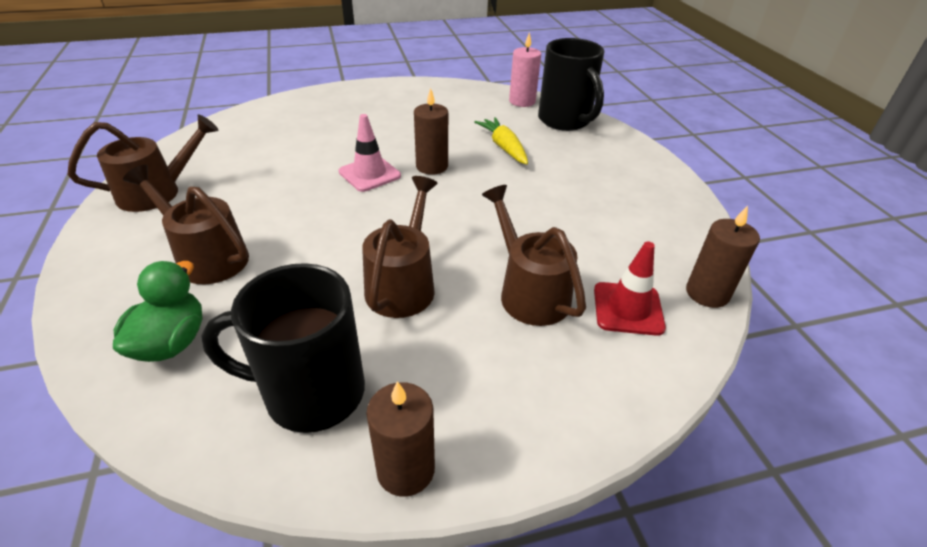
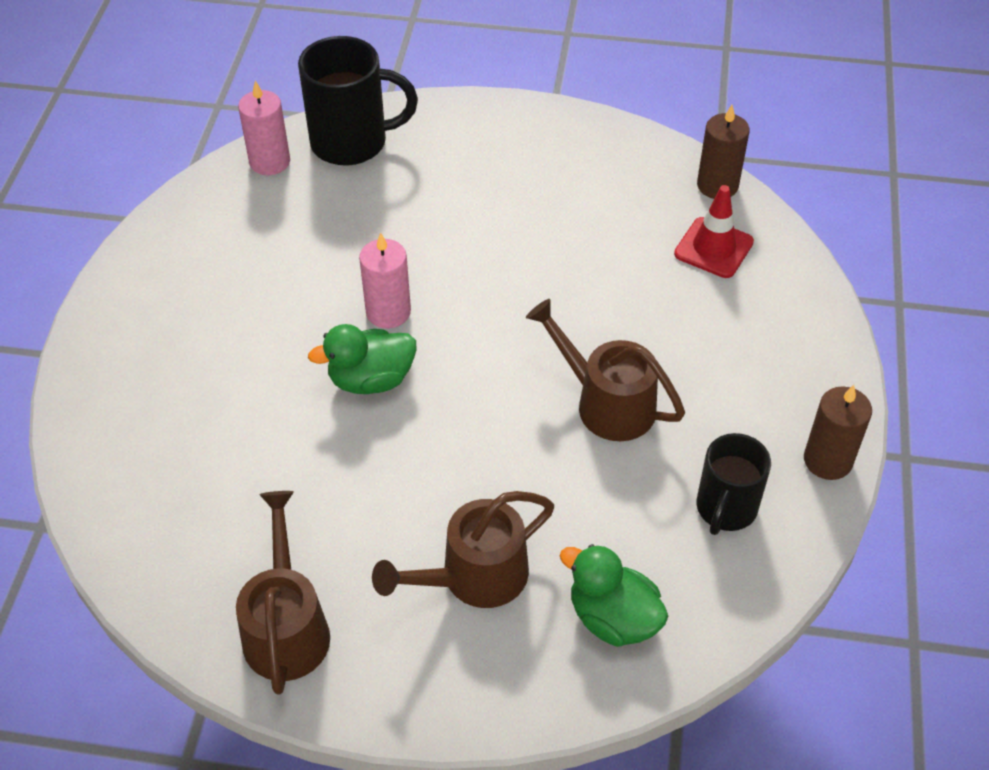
camera: 65 degrees left, 10 degrees up
(311, 392) = (725, 509): black mug -> black mug, size x0.65
(369, 174) = (371, 380): pink traffic cone -> green duck
(432, 166) = (388, 312): brown candle -> pink candle
(504, 147) = (383, 227): yellow carrot -> none
(528, 291) = (660, 308): brown watering can -> none

